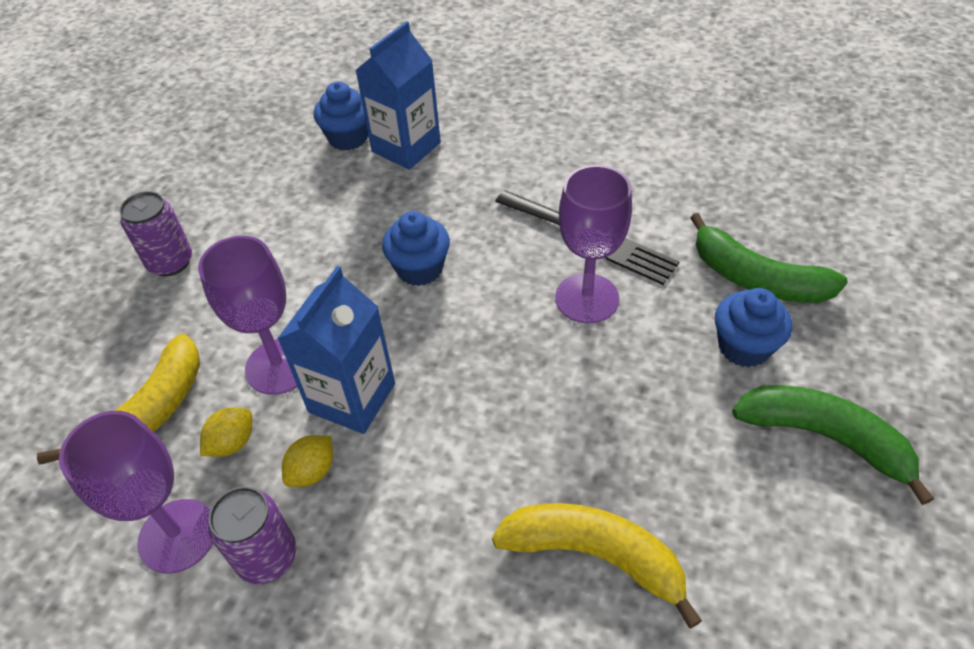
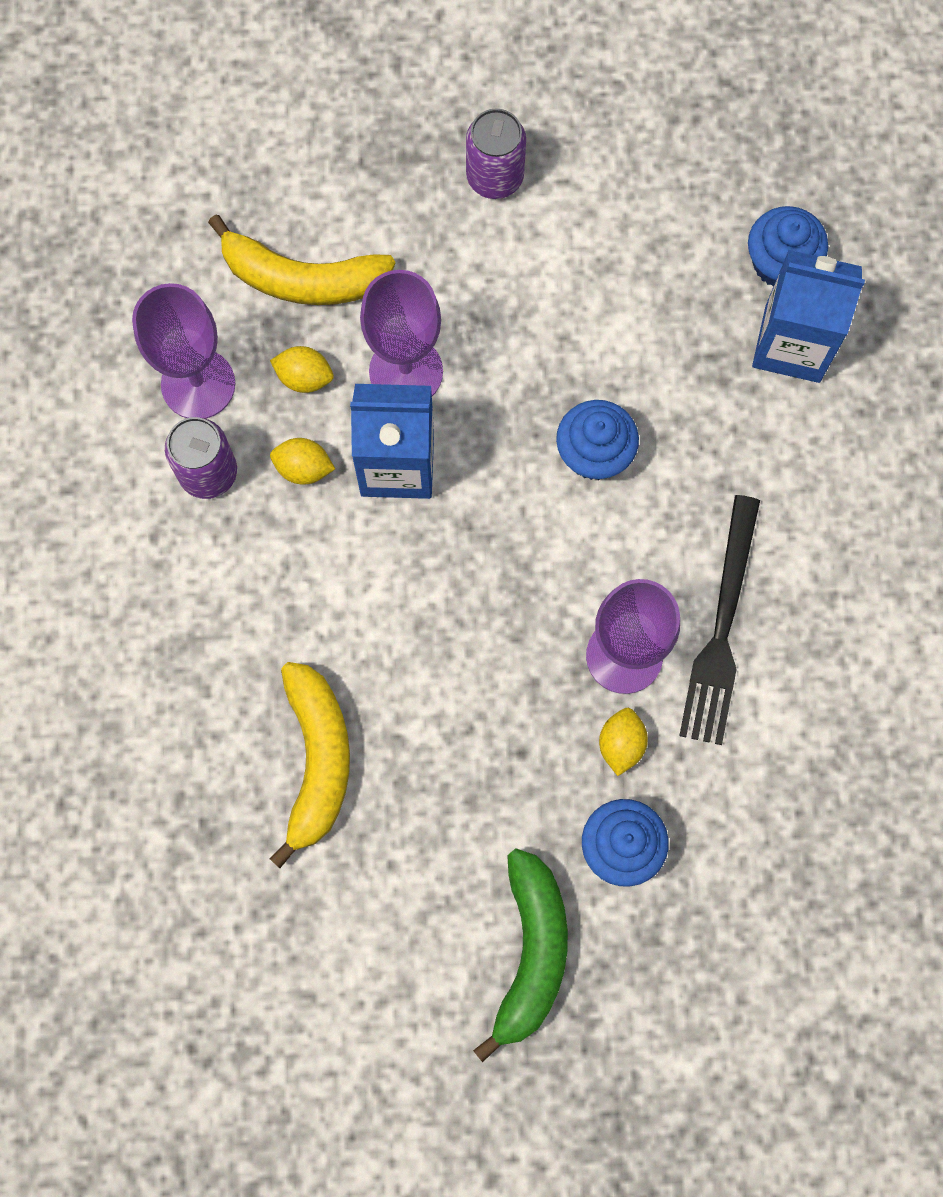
camera: 65 degrees right, 25 degrees up
(658, 321) = (621, 744): none -> yellow lemon
(756, 278) = (733, 840): green banana -> none

